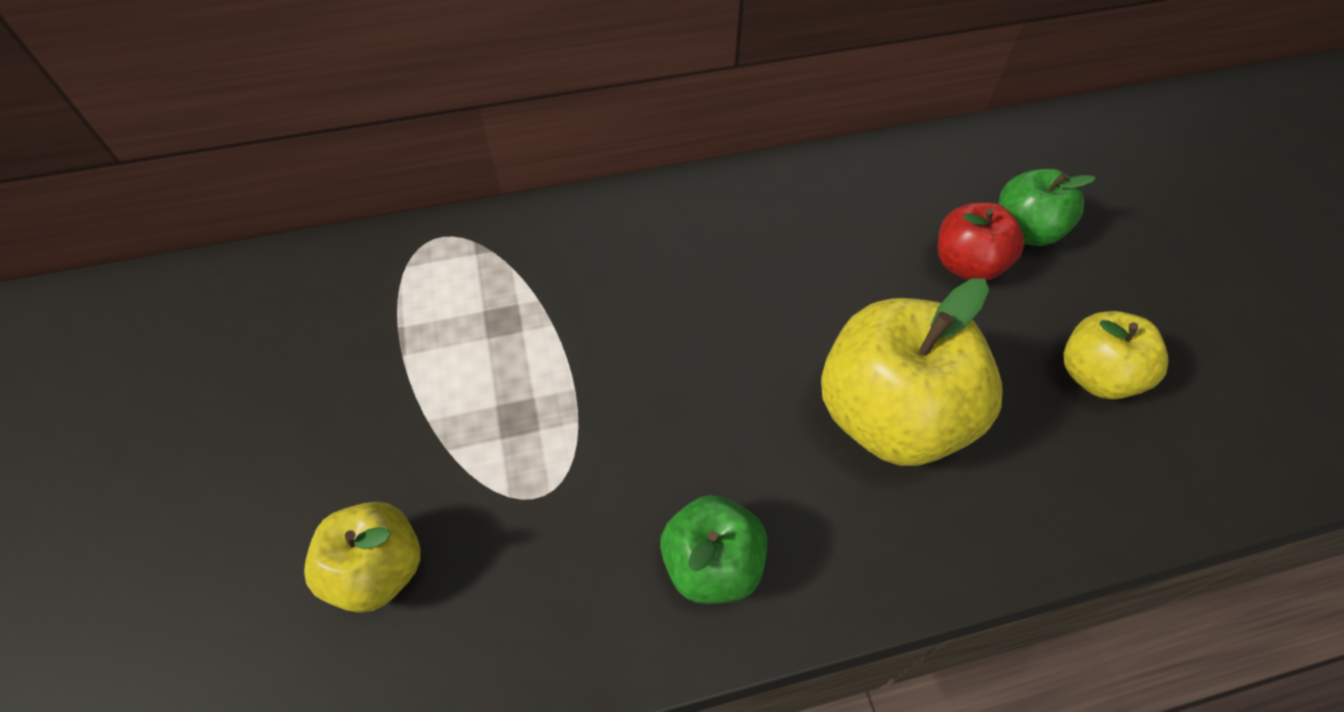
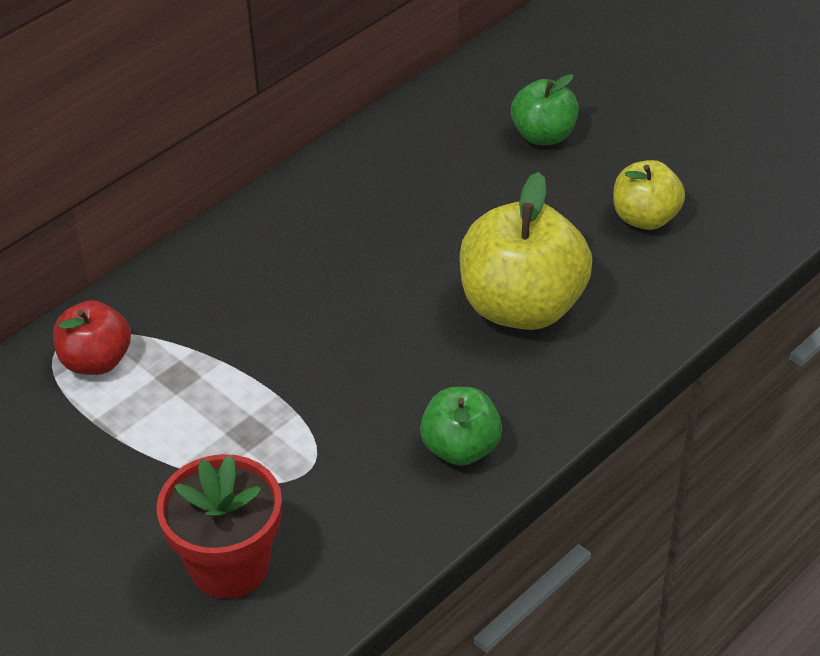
camera: 30 degrees left, 10 degrees down
(379, 570) = (229, 565): yellow apple -> red flower pot
(966, 265) = (515, 179): red apple -> red apple (96, 361)

